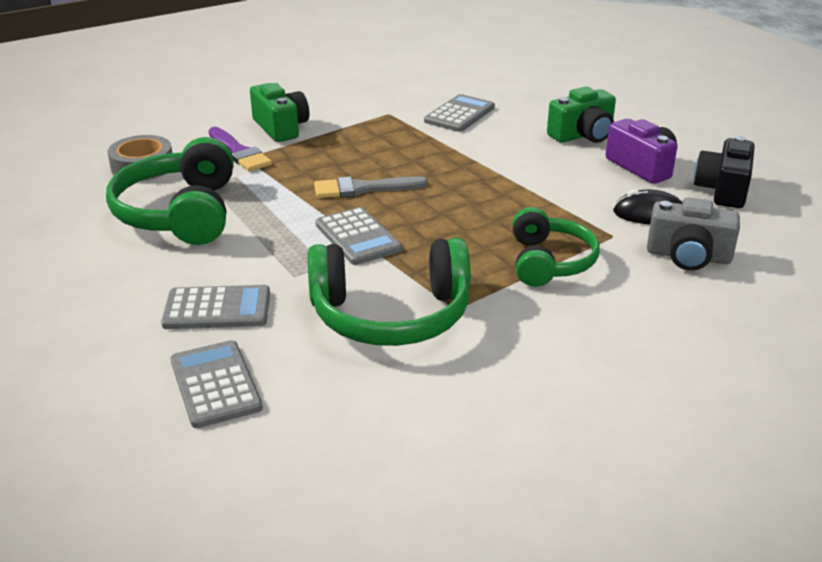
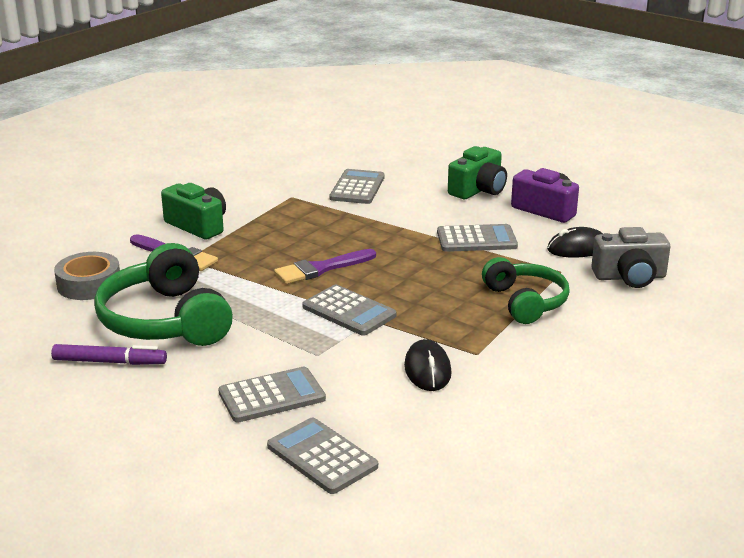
camera: 20 degrees left, 5 degrees down
(100, 243) = (109, 362): none -> purple marker
(363, 189) = (321, 269): grey brush -> purple brush
(391, 315) = (427, 370): green headphones -> black mouse
(544, 186) = (476, 239): none -> grey calculator
(723, 190) = (621, 219): black camera -> none

